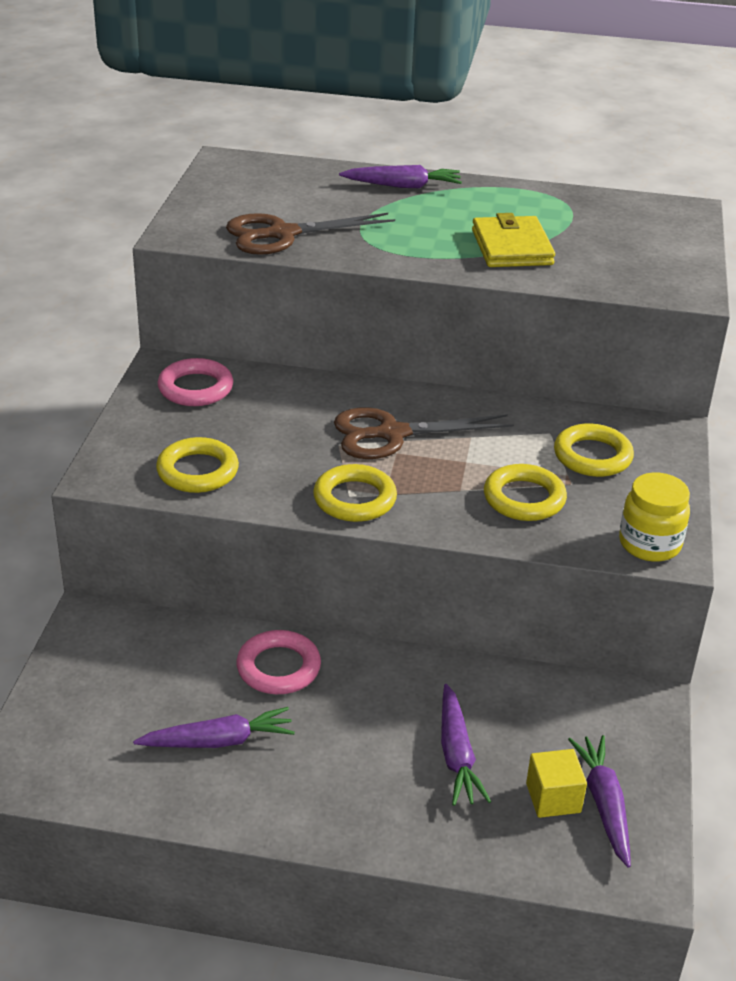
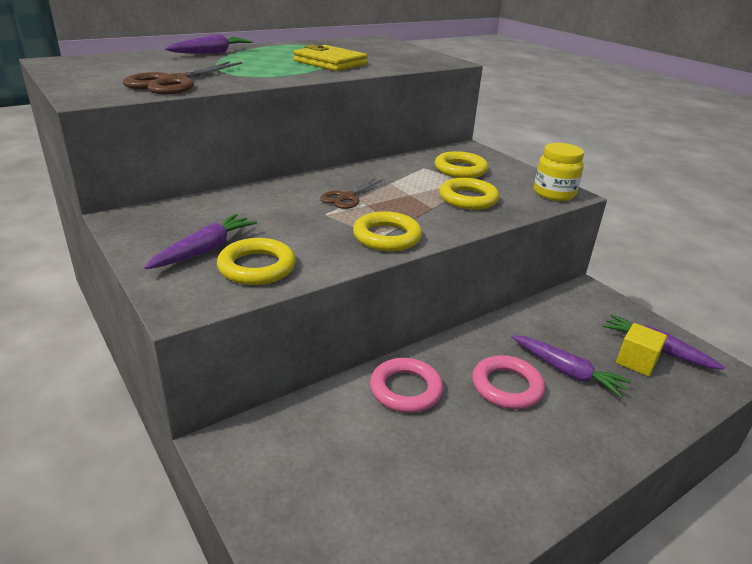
camera: 45 degrees left, 5 degrees down
(195, 388) = (171, 221): pink ring -> pink ring (506, 386)
(218, 741) = (443, 464): purple carrot -> purple carrot (204, 250)
(392, 434) = (347, 197): brown scissors -> brown scissors, size x0.60

